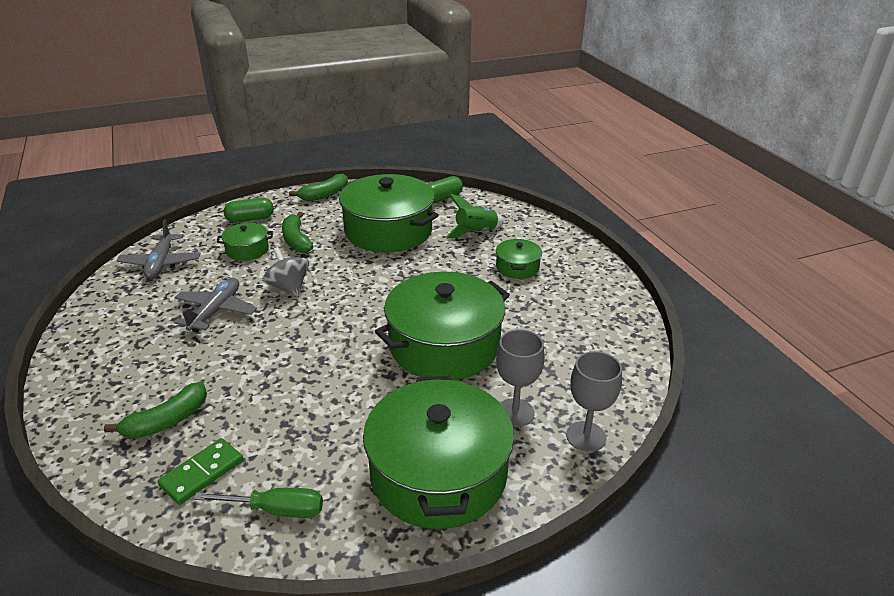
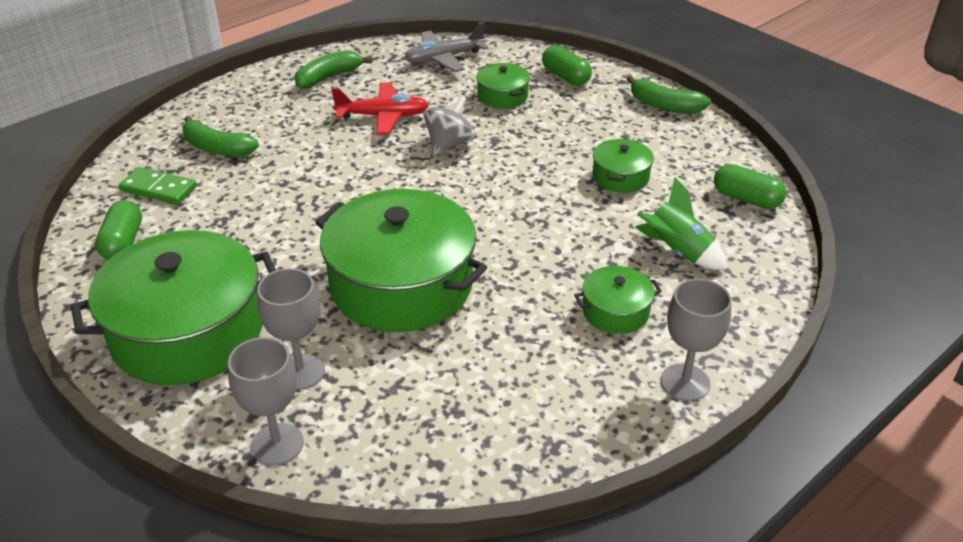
camera: 70 degrees right, 5 degrees up
(216, 311) = (383, 116): grey plane -> red plane
(275, 510) = (123, 242): green screwdriver -> green capsule
(296, 240) = (545, 119): green banana -> green banana (328, 77)
(388, 230) = (620, 177): green pot -> green pot, size x0.46
(585, 261) = (685, 382): none -> grey goblet

